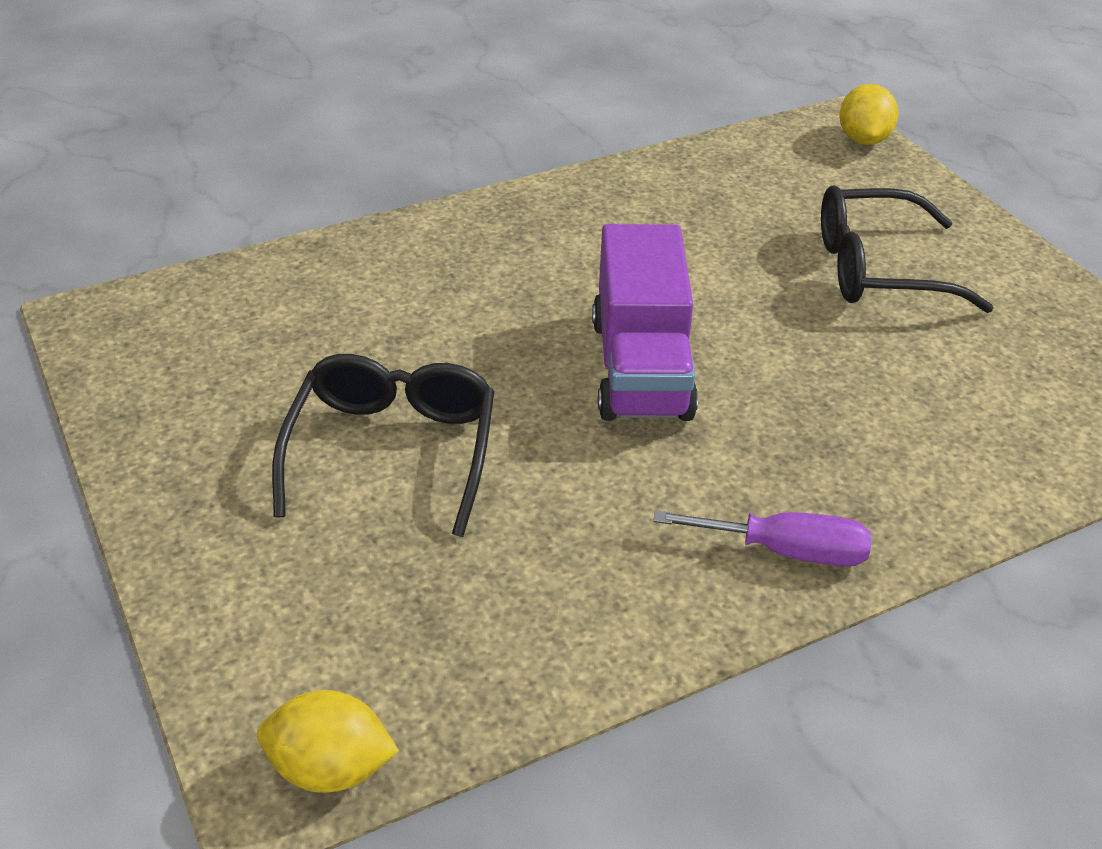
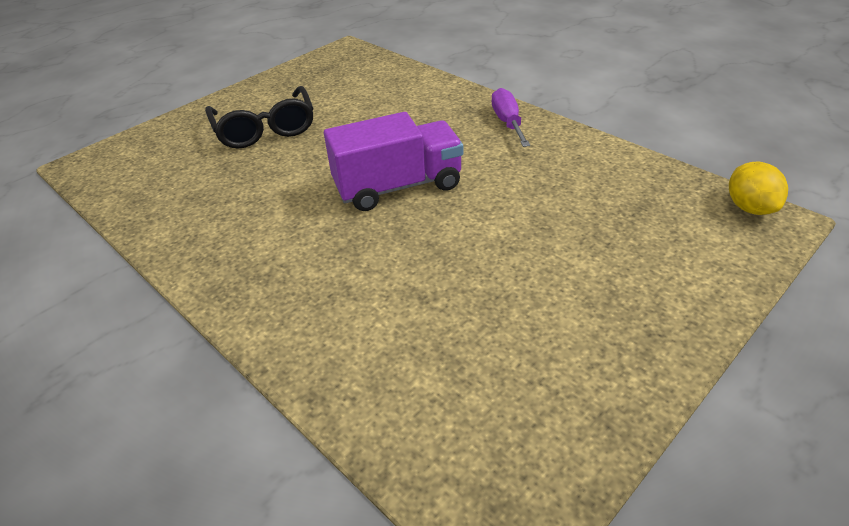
camera: 105 degrees left, 0 degrees up
(392, 451) = (535, 259): black glasses -> none
(863, 139) = (107, 152): yellow lemon -> none

